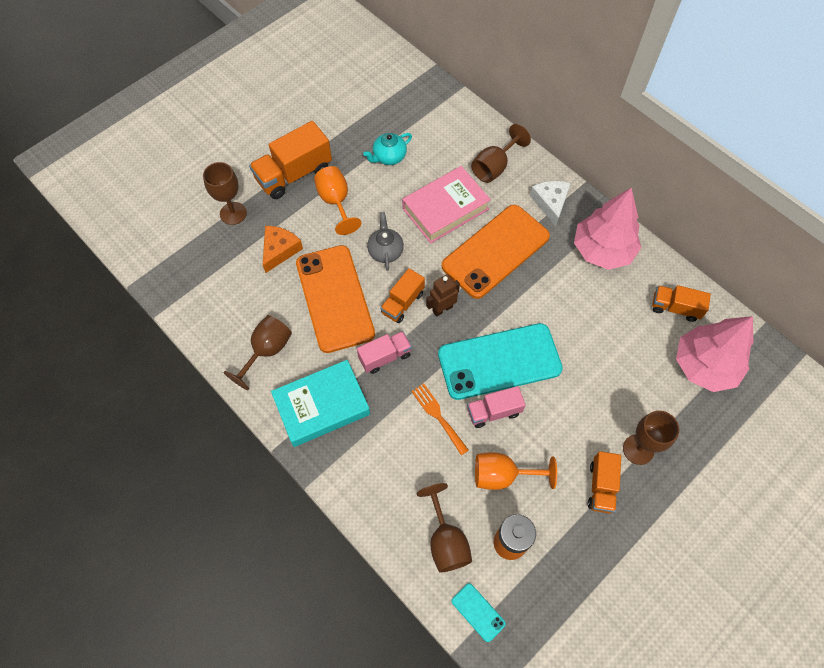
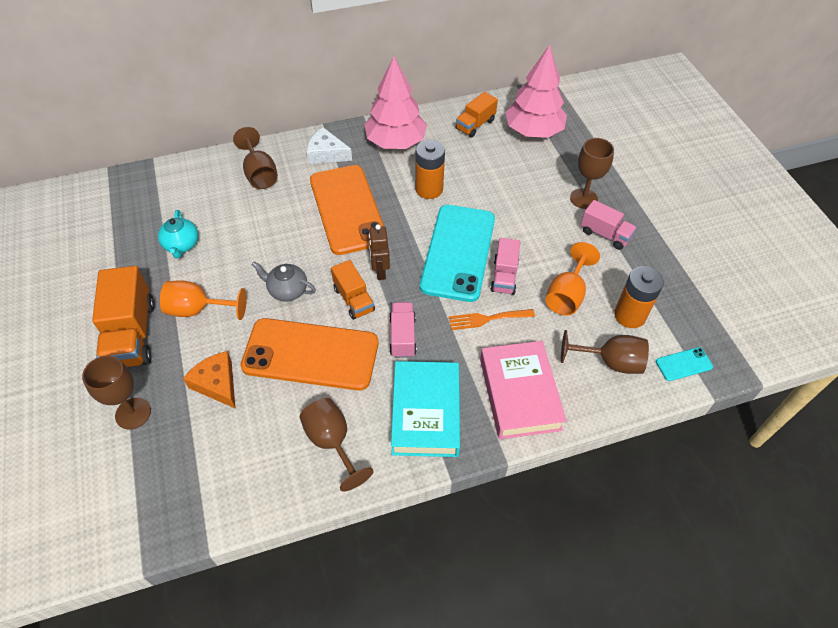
camera: 65 degrees left, 10 degrees down
(445, 209) = (276, 226): pink book -> pink book (520, 393)
(560, 304) = (429, 189): none -> orange battery
(601, 486) = (605, 234): orange truck -> pink truck

